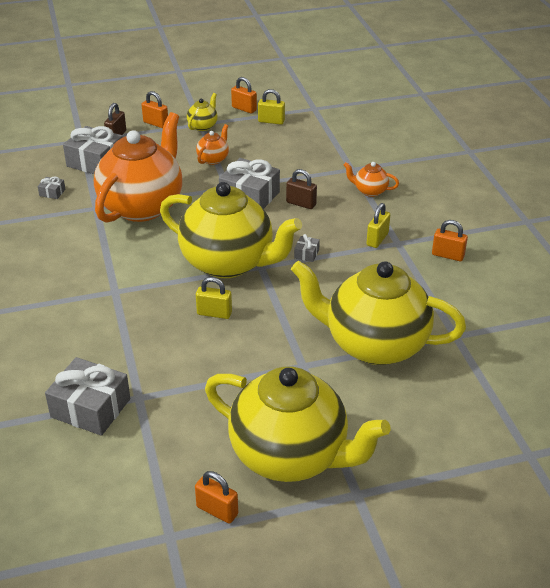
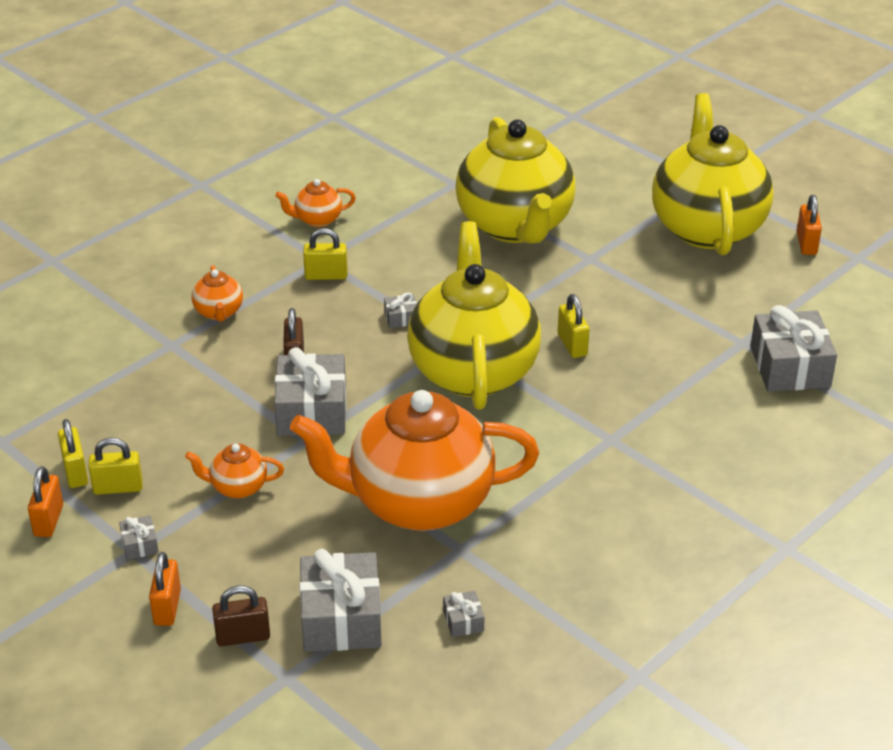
camera: 120 degrees left, 0 degrees up
(203, 126) = (140, 544): yellow teapot -> grey gift
(248, 129) = (118, 487): none -> yellow padlock
(447, 255) = (317, 220): orange padlock -> orange teapot

